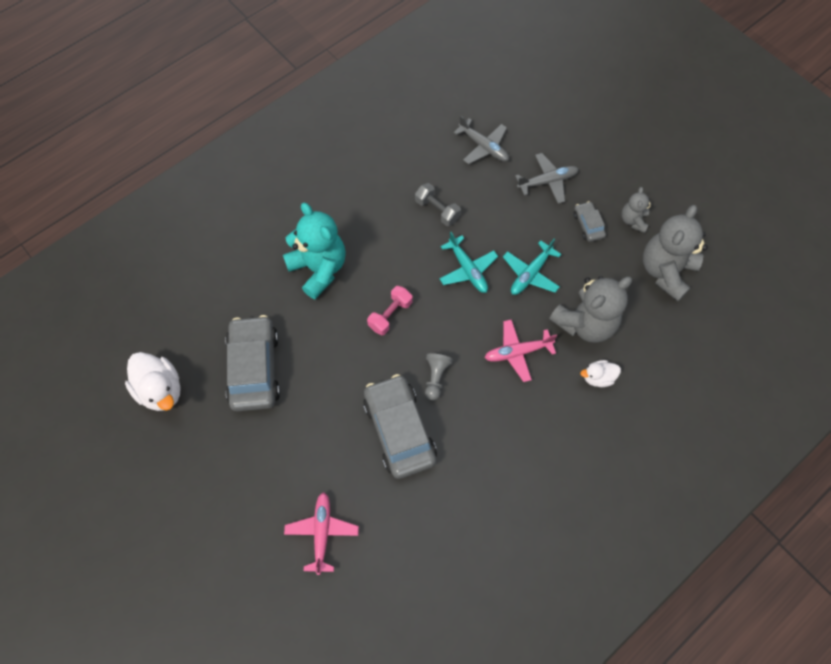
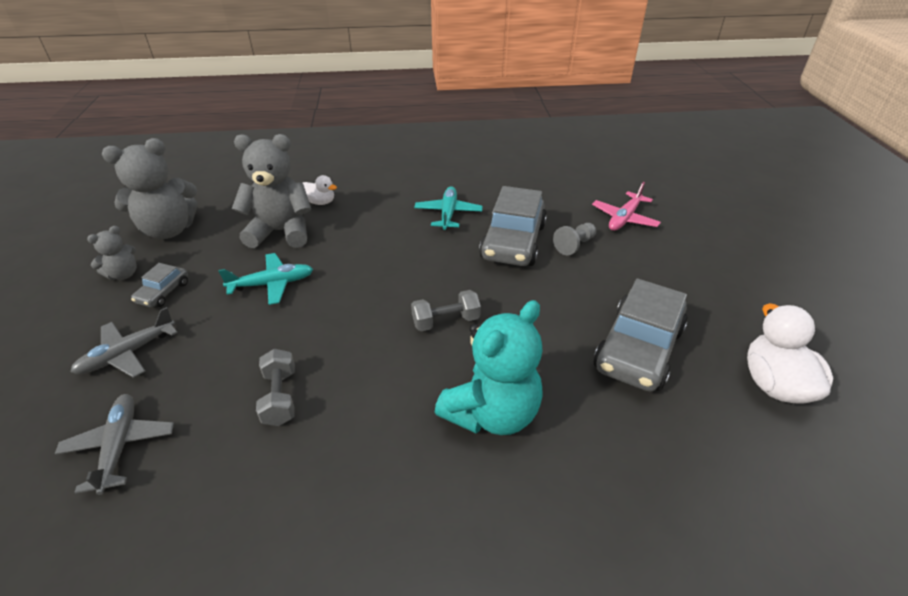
camera: 145 degrees left, 25 degrees down
(319, 269) = (492, 413): turquoise teddy bear -> turquoise teddy bear turned 135 degrees counterclockwise
(390, 315) = (446, 321): pink dumbbell -> grey dumbbell
(436, 378) = (448, 257): grey pawn -> grey pawn (574, 245)
(467, 269) = (324, 318): turquoise plane -> turquoise plane (448, 213)
(517, 352) = (359, 241): pink plane -> none
(547, 181) = (127, 354): grey plane -> grey plane turned 60 degrees counterclockwise

